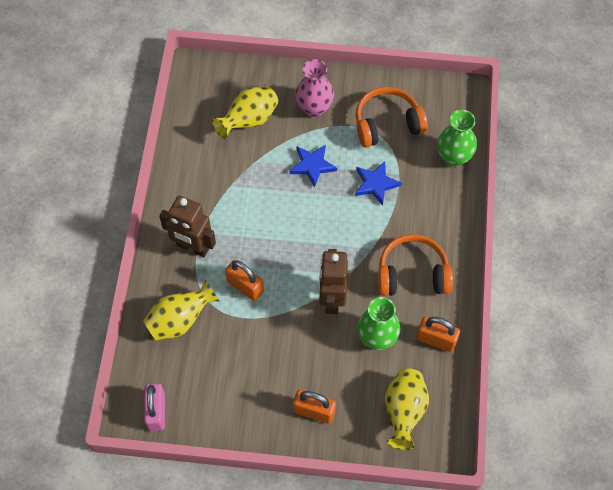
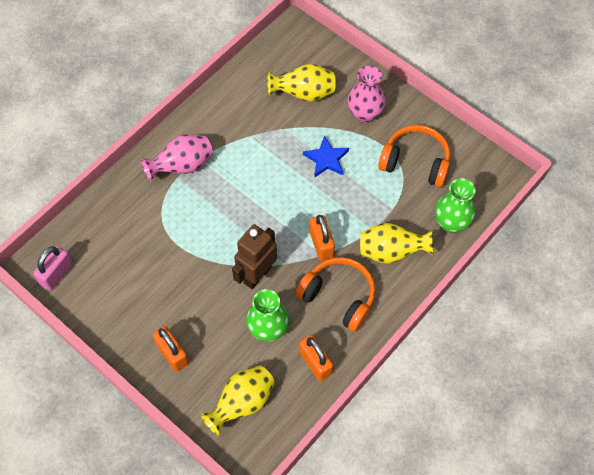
camera: 35 degrees right, 0 degrees up
(180, 320) = (129, 216): yellow vase -> yellow vase (391, 252)
(192, 247) = (182, 166): brown robot -> pink vase
(245, 286) = (198, 221): orange padlock -> orange padlock (321, 244)
(375, 184) = (366, 205): blue star -> none

